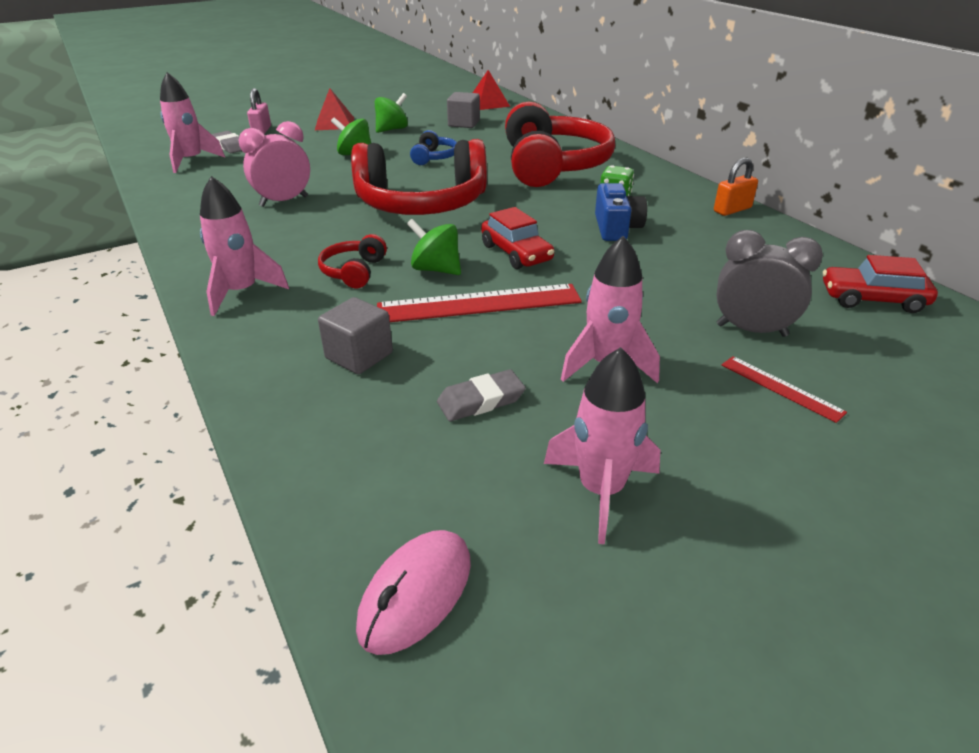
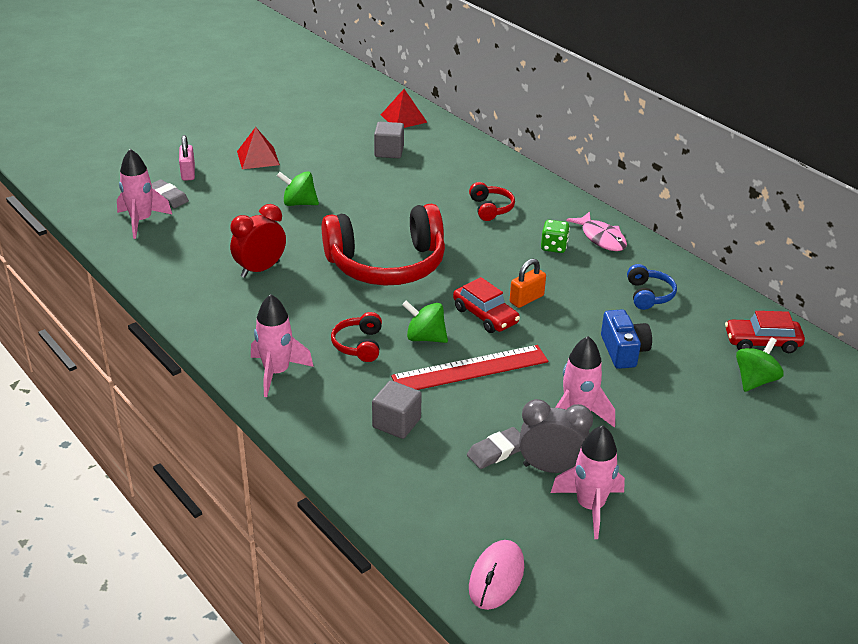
camera: 10 degrees left, 0 degrees up
(284, 201) = (260, 269): pink clock -> red clock
(392, 129) = (320, 164): green spinning top -> green spinning top (755, 380)
(434, 157) = (377, 203): blue headphones -> blue headphones (649, 295)
(553, 166) = (491, 208): red headphones -> red headphones, size x0.43
(616, 228) = (561, 282): blue camera -> blue camera (623, 351)
(671, 193) = (601, 238): none -> pink fish
(732, 210) = (654, 255): orange padlock -> orange padlock (526, 299)
(751, 330) = (675, 377): grey clock -> grey clock (551, 468)
(781, 388) = (697, 424): red ruler -> none

